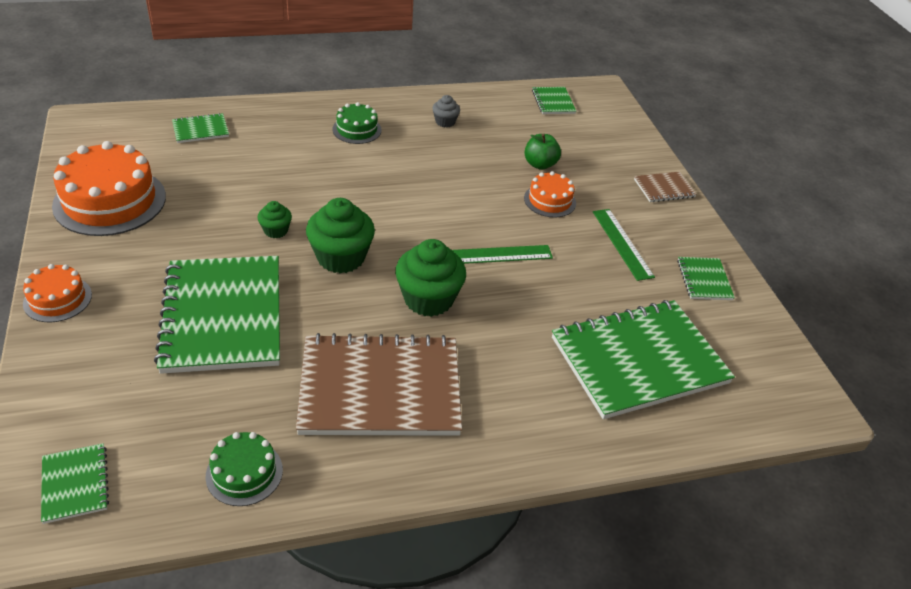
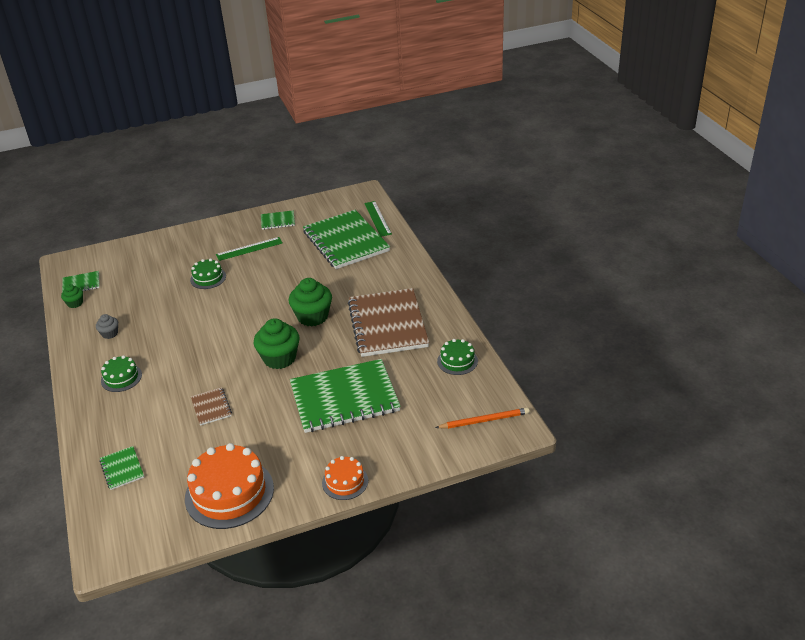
camera: 90 degrees left, 5 degrees down
(75, 484) = (484, 420): green notebook -> orange pencil
(276, 230) = (255, 394): green cupcake -> green cupcake (75, 303)
(497, 255) = (267, 294): green ruler -> green ruler (377, 218)
(540, 164) = (166, 284): green apple -> none
(550, 200) = (208, 278): orange cake -> green cake
(664, 188) = (190, 234): brown notebook -> brown notebook (211, 407)

